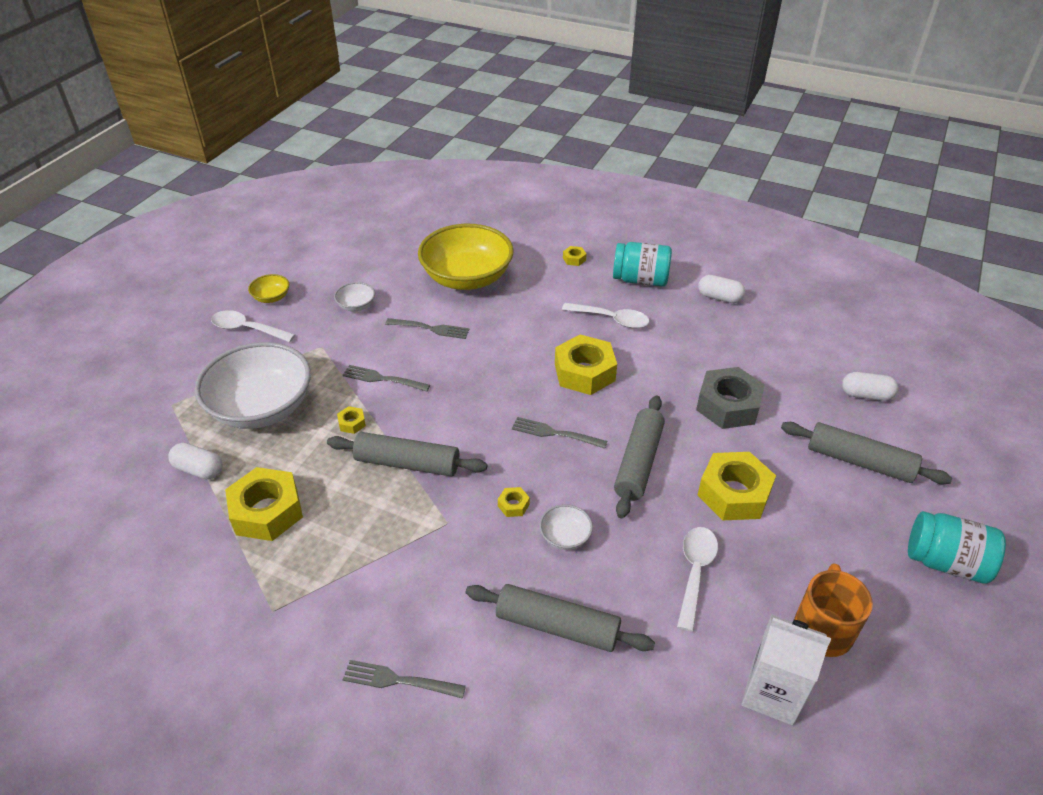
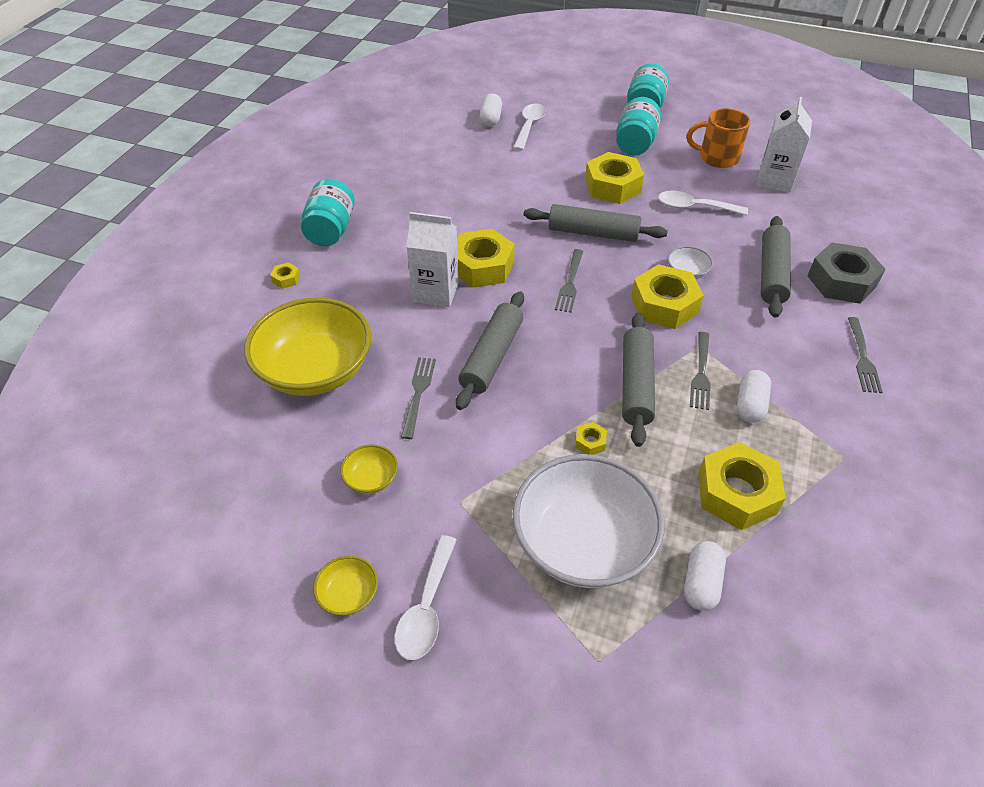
camera: 95 degrees left, 5 degrees up
(356, 306) = (371, 479): white bowl -> yellow bowl
(382, 379) = (513, 426): grey fork -> grey fork (701, 373)
(513, 505) = (664, 305): yellow nut -> yellow nut, size x2.35
(550, 341) = (436, 292): none -> white carton
(611, 319) = (398, 249): white spoon -> white spoon (529, 126)
(719, 297) = (363, 181): white capsule -> white capsule (750, 405)
(728, 405) = (514, 184): grey nut -> grey nut (841, 281)
(840, 534) = (635, 143): none -> turquoise jar
(859, 461) = (563, 129): grey rolling pin -> grey rolling pin (492, 357)

